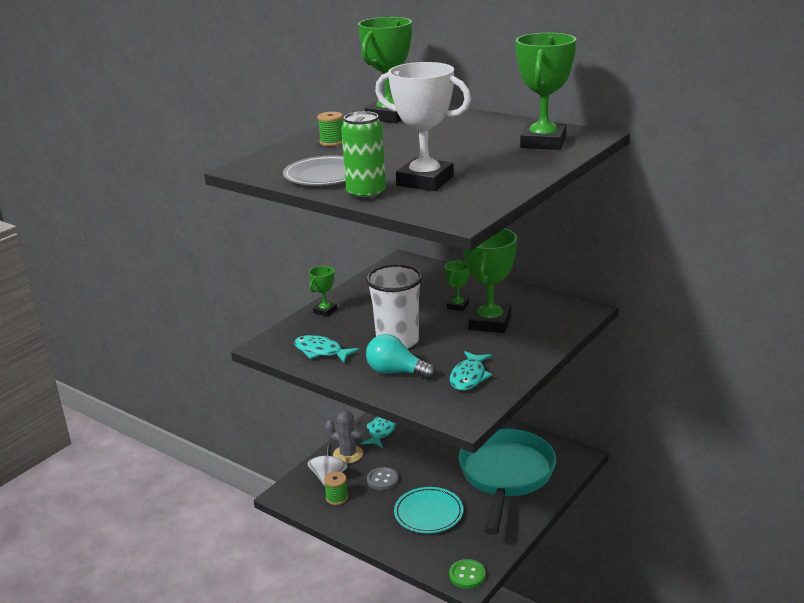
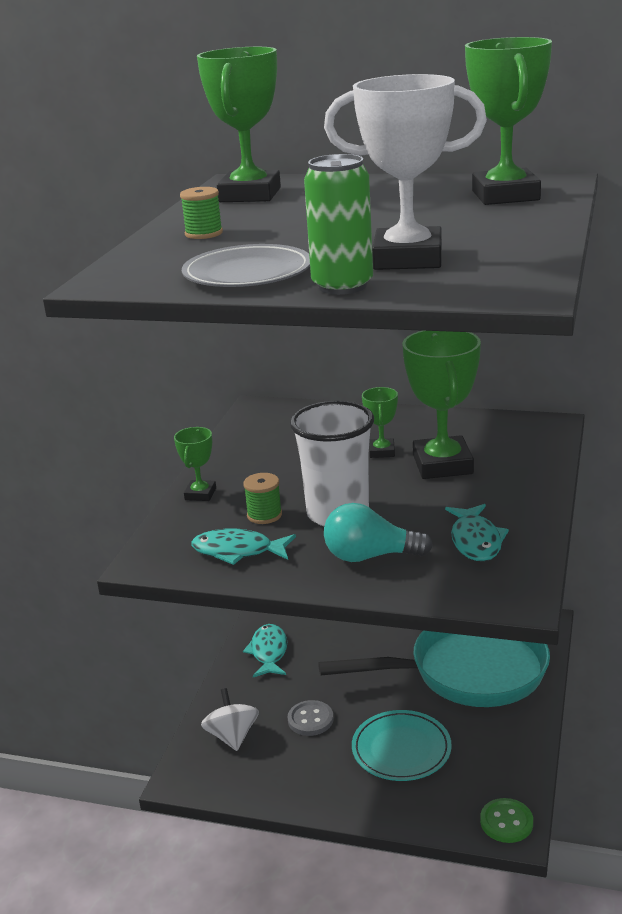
camera: 20 degrees left, 0 degrees up
(337, 498) = (261, 762): green spool -> green spool (264, 515)
(348, 454) = (241, 696): grey cactus -> none
(506, 476) = (469, 671): turquoise pan -> turquoise pan turned 90 degrees clockwise

